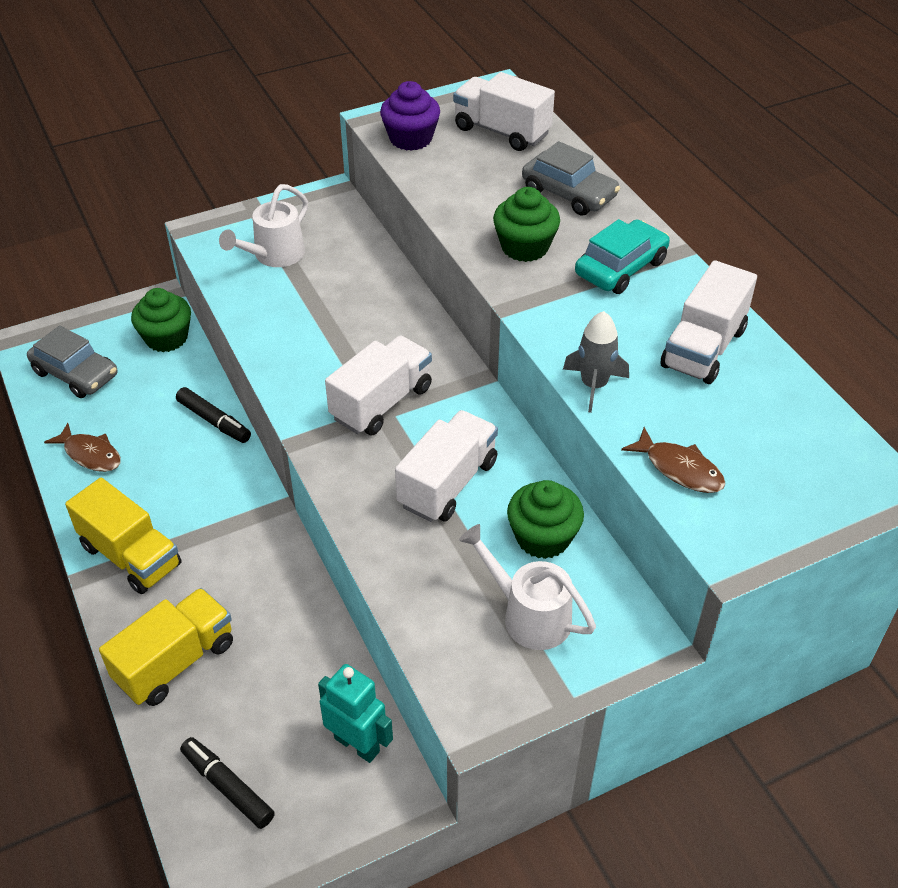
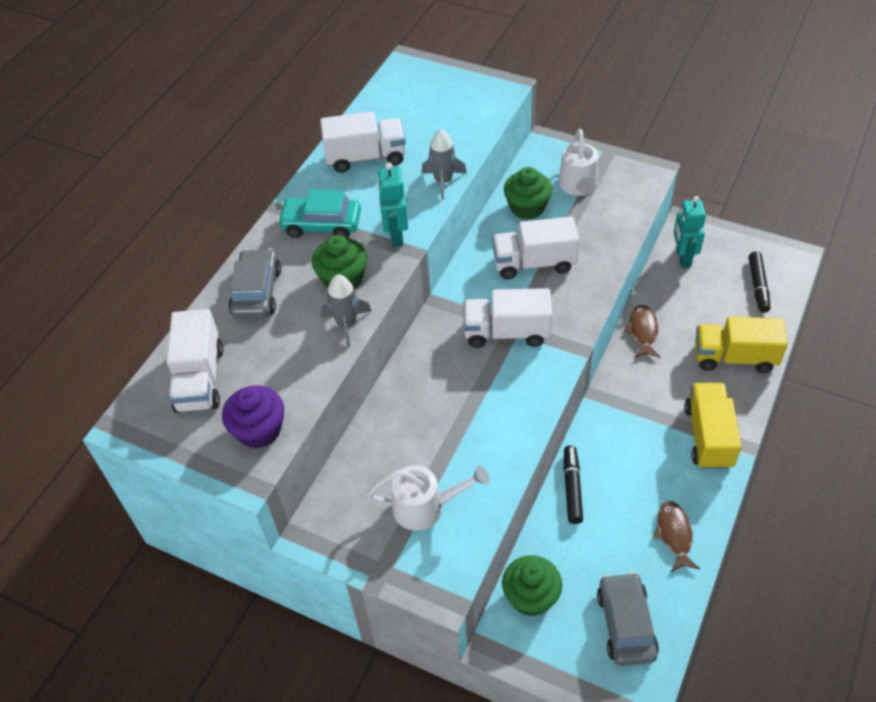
camera: 125 degrees left, 5 degrees up
(463, 224) = (347, 324): none -> grey rocket
(546, 308) = (396, 235): none -> turquoise robot
(679, 469) = (471, 124): brown fish -> brown fish (643, 331)

